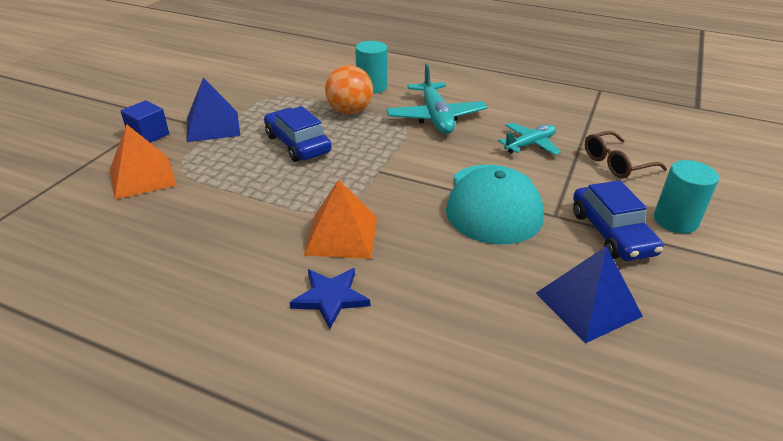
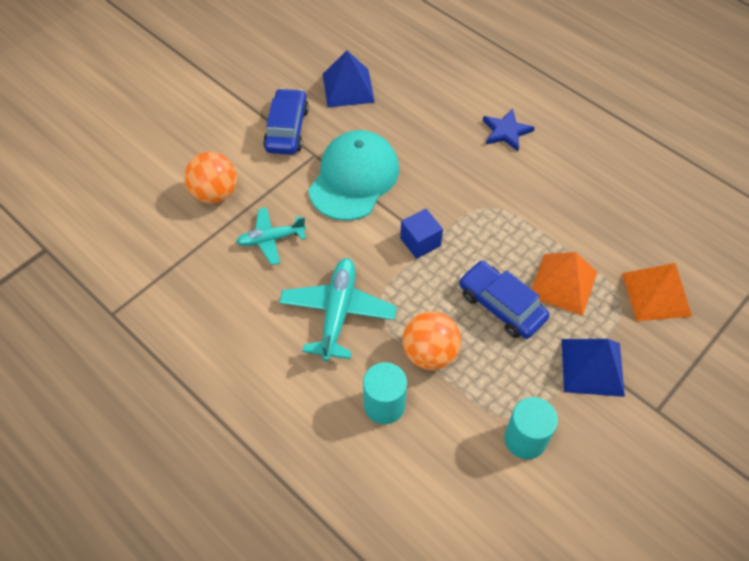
camera: 160 degrees left, 20 degrees up
(148, 135) = (664, 369): blue cube -> blue cube (420, 242)
(297, 144) = (501, 305): blue car -> blue car turned 150 degrees clockwise
(341, 235) = (486, 179): orange pyramid -> orange pyramid (563, 284)
(616, 163) = (215, 193): brown glasses -> orange ball
(675, 220) = (230, 127): turquoise cylinder -> turquoise cylinder (525, 439)

